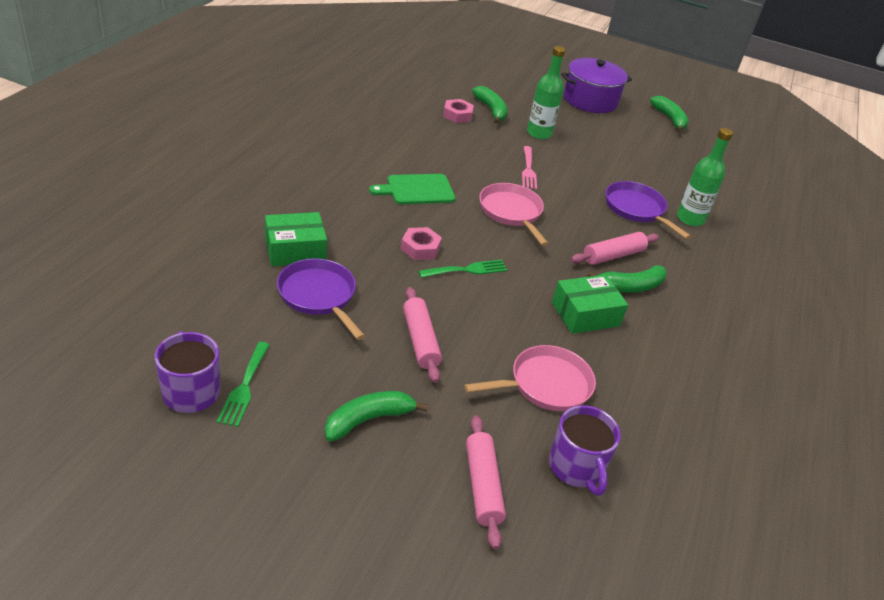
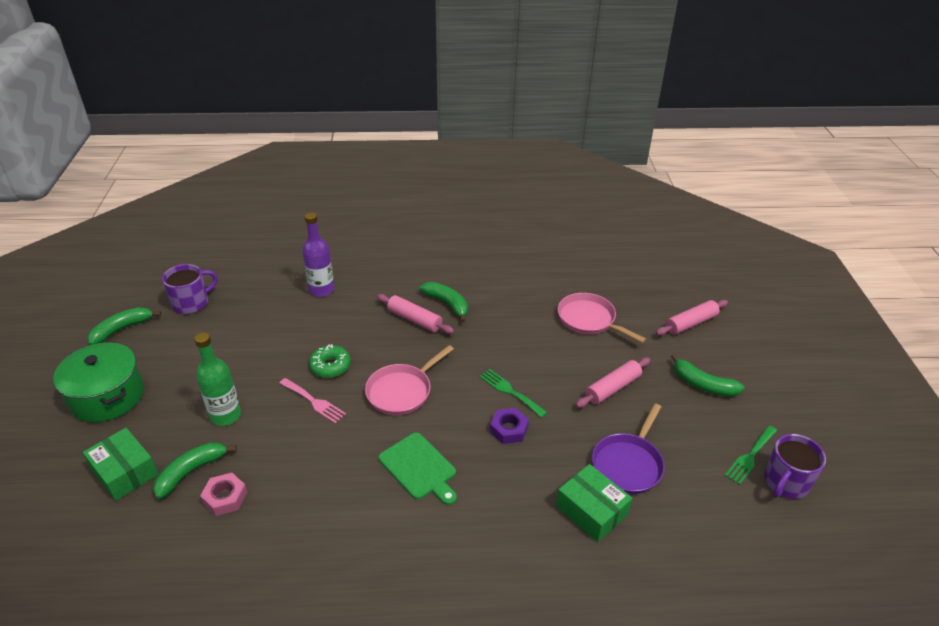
camera: 110 degrees left, 0 degrees up
(244, 387) = (750, 456): green fork -> green fork turned 150 degrees clockwise
(420, 248) = (509, 429): pink nut -> purple nut
(528, 170) = (314, 402): pink fork -> pink fork turned 60 degrees clockwise
(568, 189) = (330, 366): none -> green donut
(576, 467) = (638, 293): purple mug -> purple mug (192, 303)
(585, 314) = (501, 318): green box -> green box (125, 472)
(590, 100) = (107, 396): purple pot -> green pot
(636, 209) = (331, 320): purple pan -> none
(690, 219) = (321, 290): green bottle -> purple bottle

